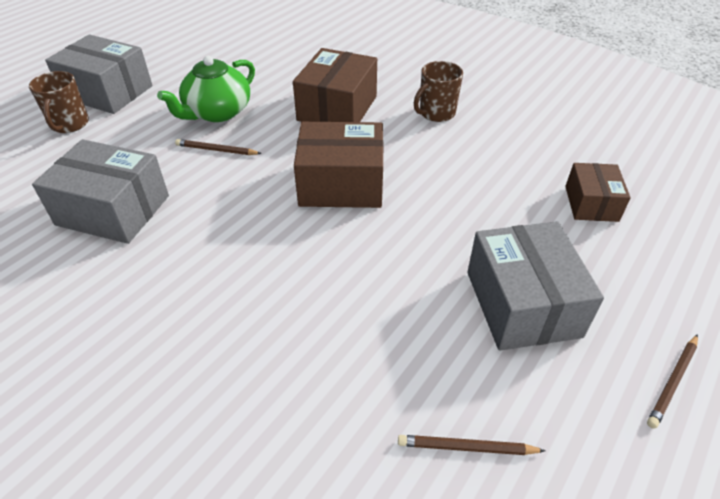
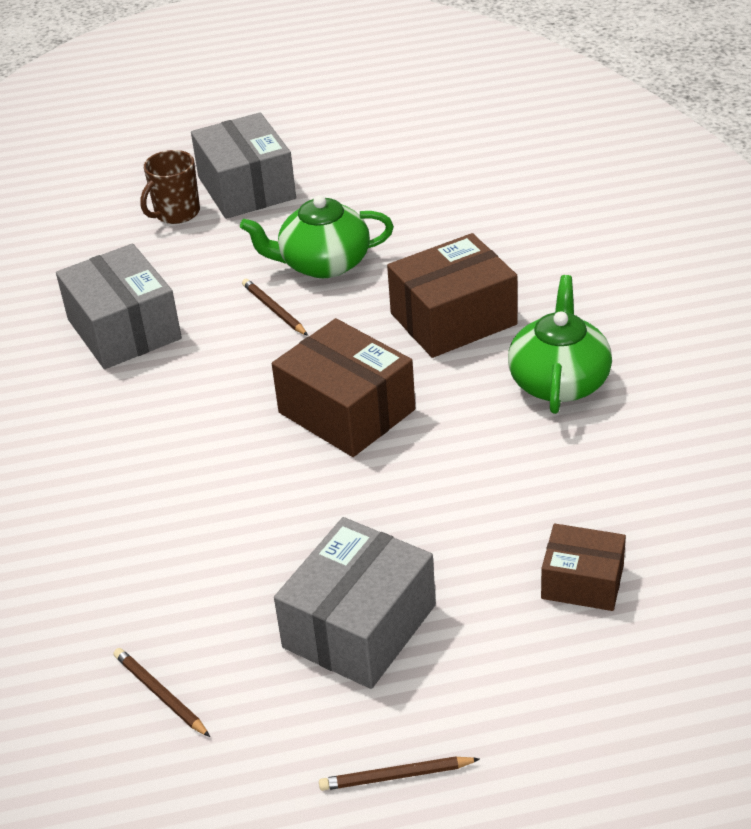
camera: 45 degrees right, 5 degrees down
(436, 113) = (559, 381): brown mug -> green teapot
(591, 203) = (582, 582): brown box -> brown box turned 60 degrees clockwise

